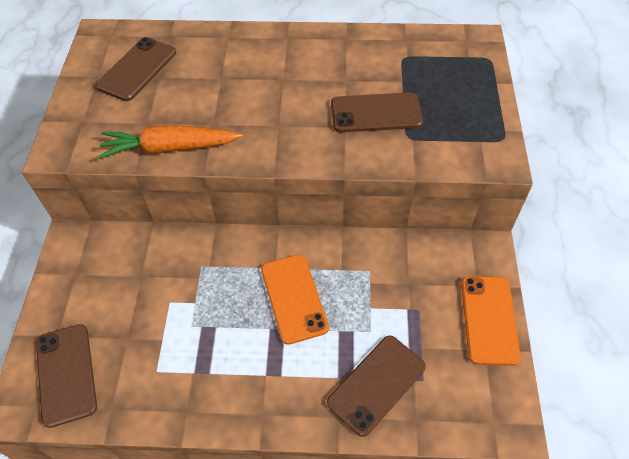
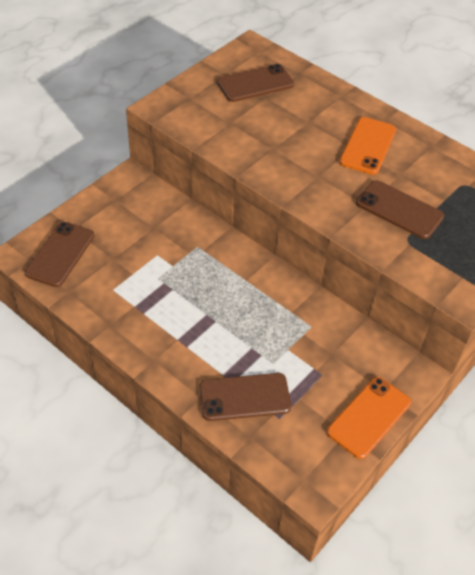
camera: 35 degrees right, 5 degrees down
(170, 148) = (229, 147): orange carrot -> none
(294, 298) = (240, 307): orange phone -> orange phone (368, 146)

